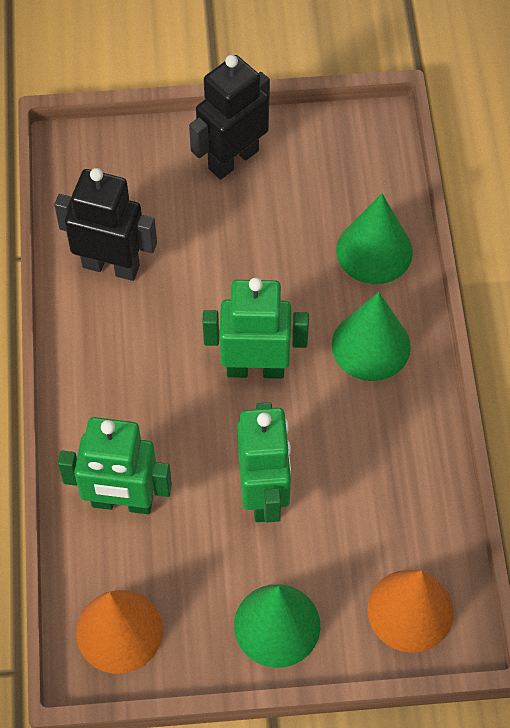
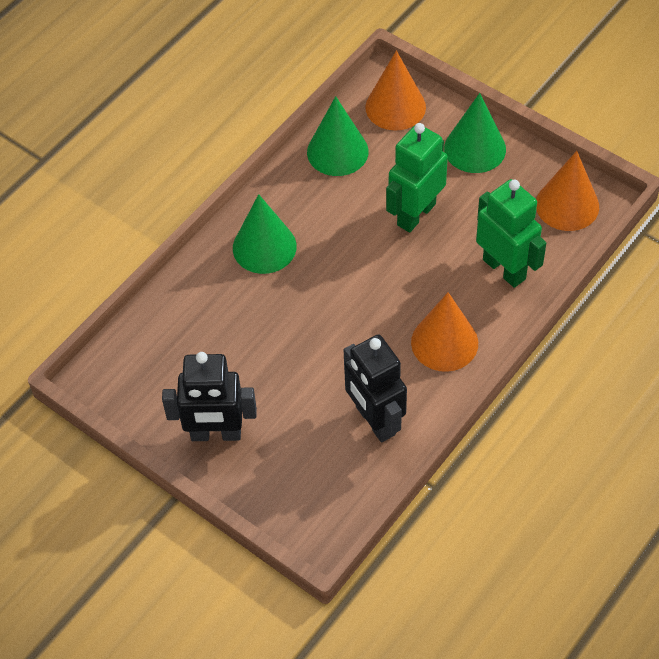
camera: 135 degrees left, 5 degrees down
(114, 381) = (444, 342): none -> orange cone
(255, 368) = (348, 285): green robot -> none
(374, 251) = (196, 300): green cone -> green cone (337, 151)

